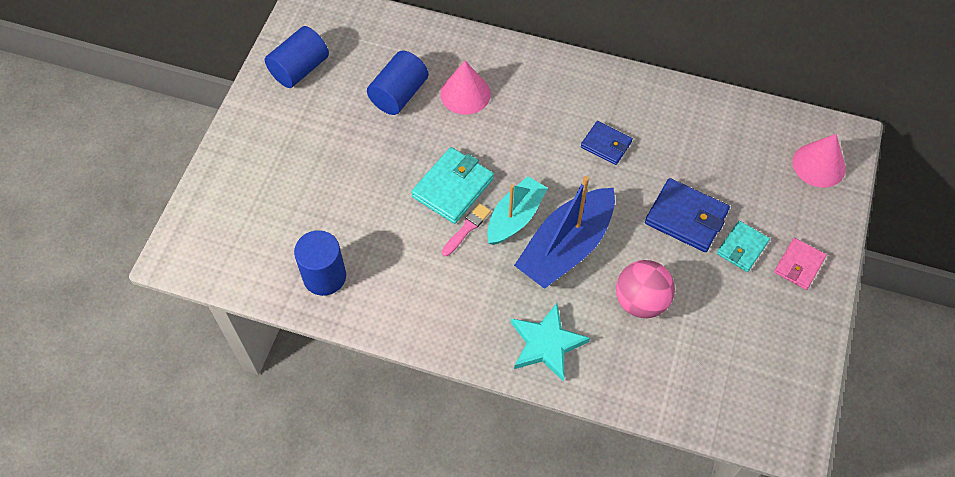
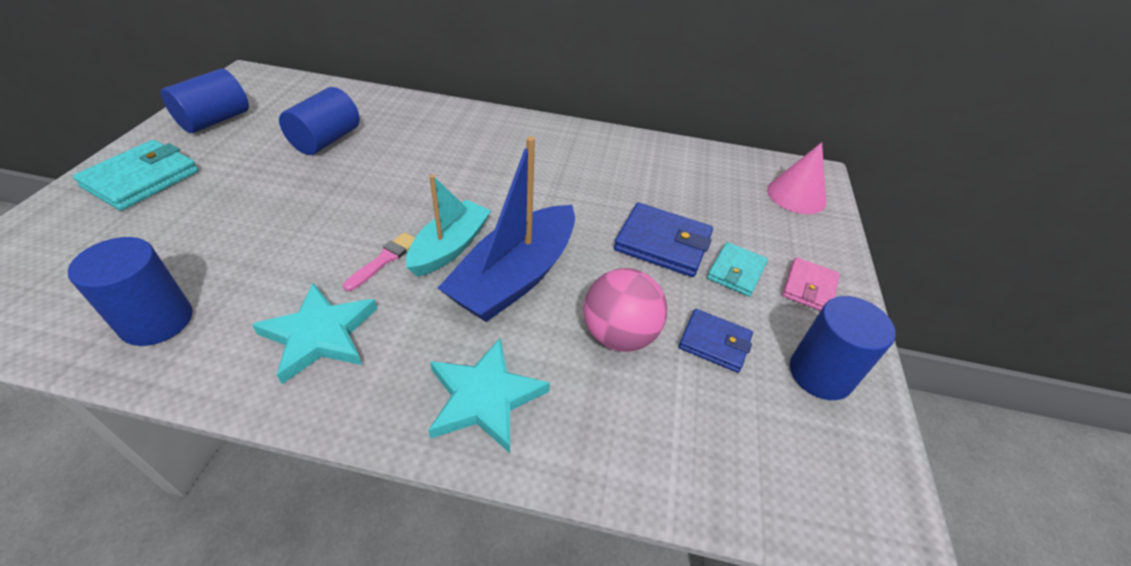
camera: 10 degrees left, 15 degrees down
(433, 292) = (320, 335): none -> turquoise star
(453, 188) = (373, 219): turquoise wallet -> turquoise wallet (142, 179)
(465, 94) = (403, 140): pink cone -> none
(606, 145) = (561, 180): blue wallet -> blue wallet (714, 343)
(783, 339) = (820, 374): none -> blue cylinder

